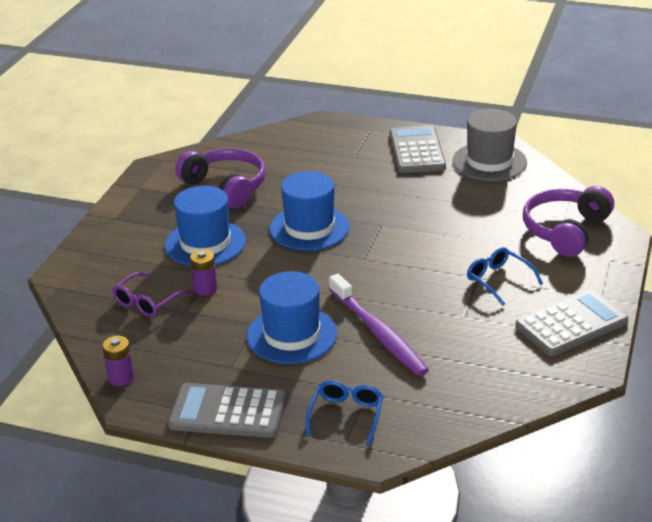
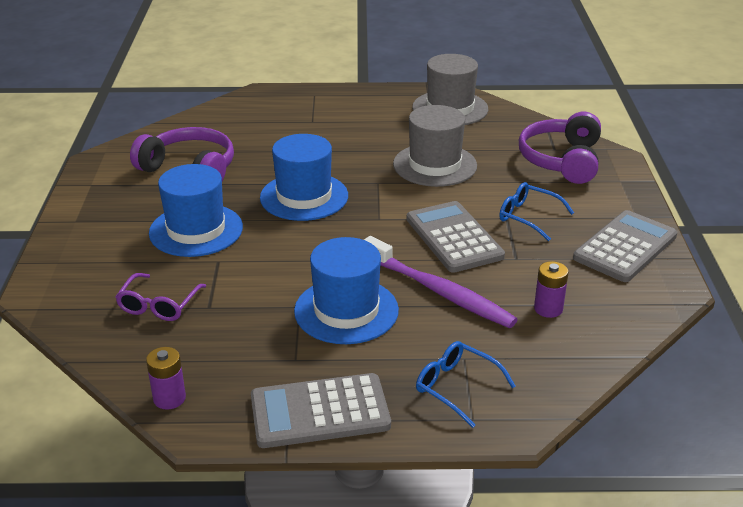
camera: 20 degrees left, 0 degrees up
(205, 289) = (221, 278): purple battery -> purple battery (548, 309)
(346, 415) = (456, 387): blue glasses -> blue glasses turned 45 degrees counterclockwise
(417, 151) = (373, 108): grey calculator -> grey calculator (454, 238)
(442, 216) = (435, 165): none -> grey hat

